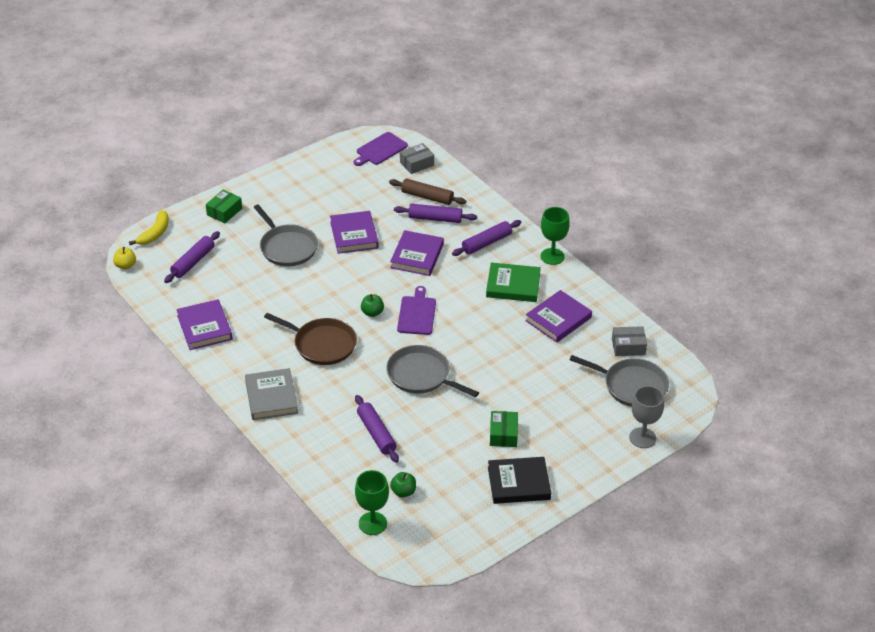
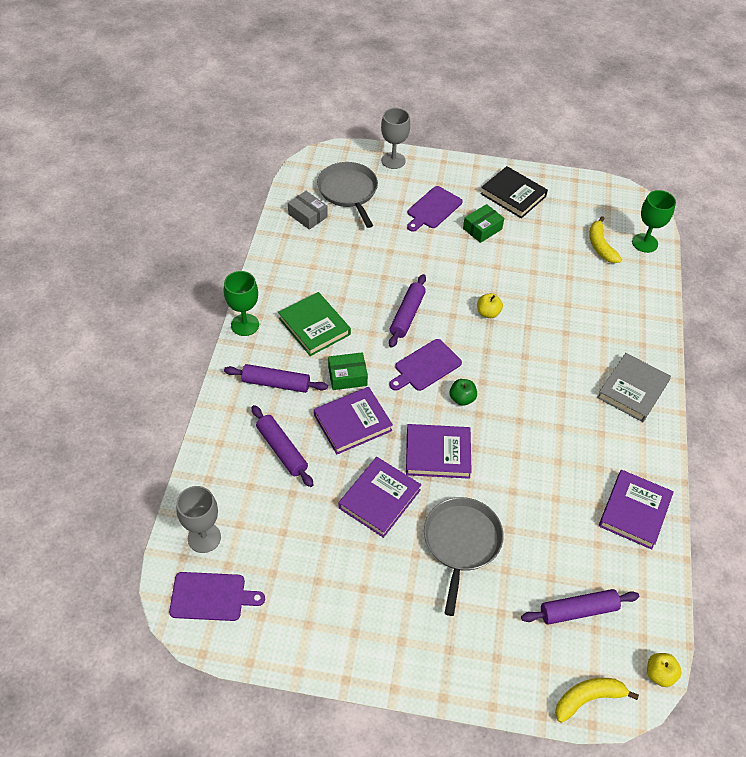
camera: 135 degrees left, 10 degrees up
(224, 212) = (478, 660): green box -> green box (347, 376)
(322, 344) = (540, 404): brown pan -> none
(376, 433) = (575, 297): purple rolling pin -> purple rolling pin (407, 315)
(403, 492) = (600, 246): green apple -> yellow banana
(417, 164) = (204, 537): grey box -> grey goblet
(421, 375) = (488, 313): grey pan -> yellow apple
(427, 197) = (253, 483): brown rolling pin -> none
(557, 421) = (433, 209): none -> purple cutting board
(558, 319) = (323, 272): purple book -> purple book (438, 453)

